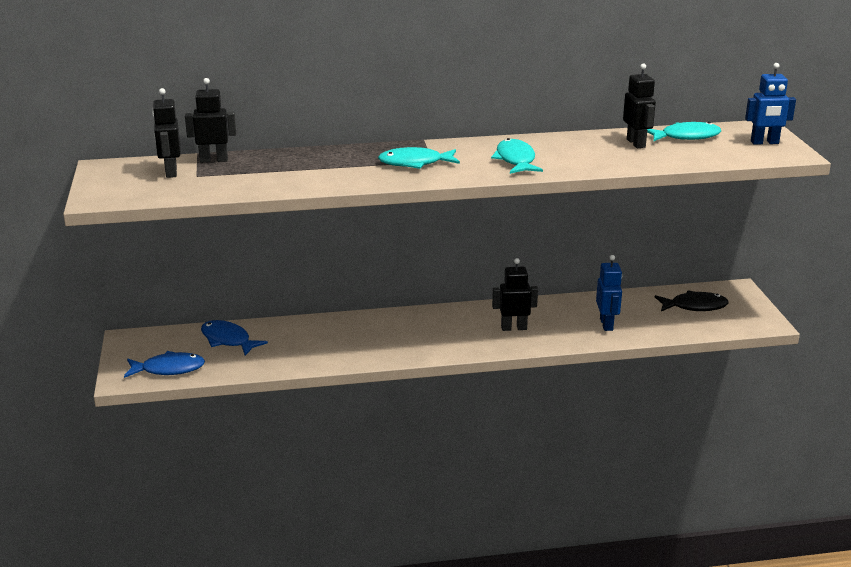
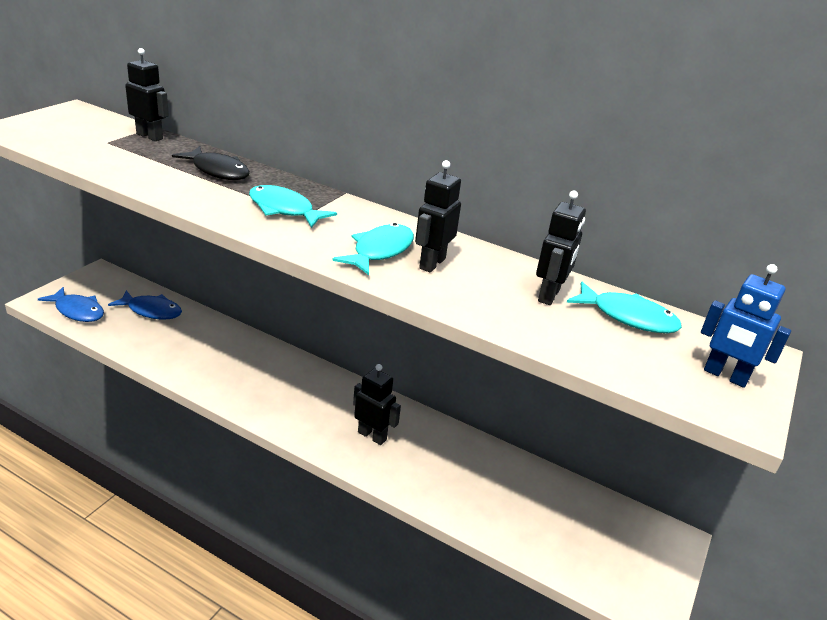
camera: 35 degrees right, 5 degrees up
(171, 172) = (99, 132): black robot -> black robot (432, 263)
(228, 340) = (151, 311): blue fish -> blue fish turned 120 degrees clockwise
(606, 324) = (464, 489): blue robot -> none
(694, 306) = (591, 529): black fish -> black fish (218, 171)

